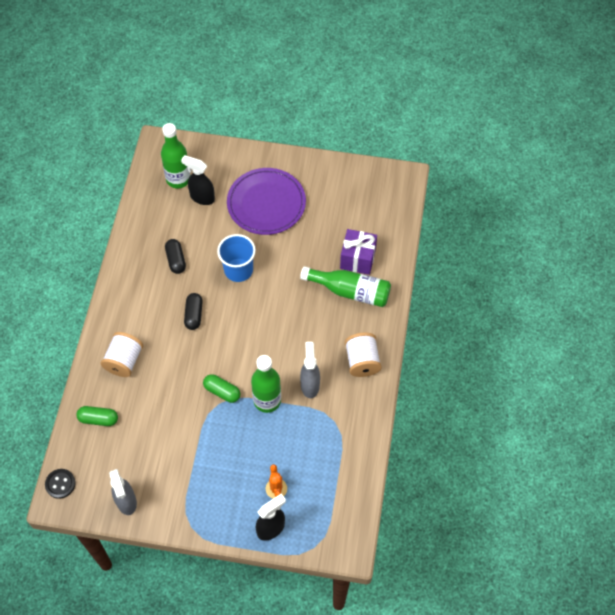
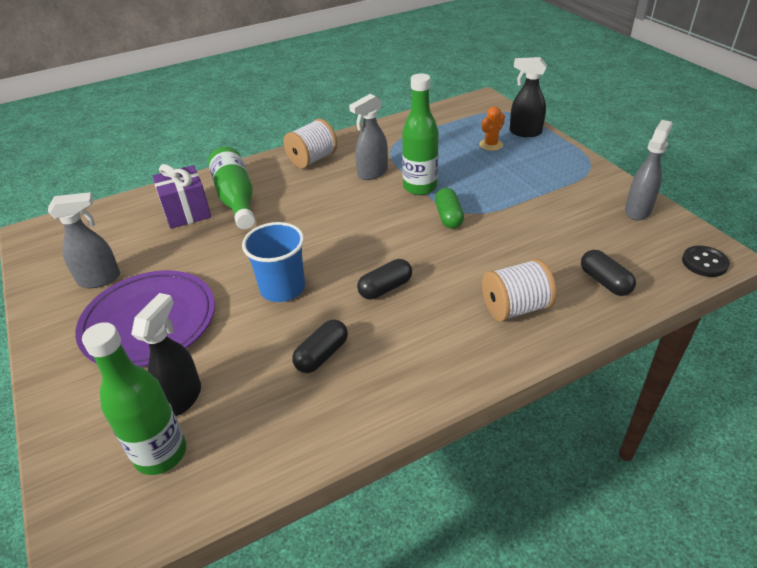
camera: 125 degrees left, 20 degrees down
(98, 419) = (604, 282): green capsule -> black capsule
(202, 197) = (182, 397): black spray bottle -> black spray bottle turned 150 degrees counterclockwise
(324, 195) = (100, 279): none -> grey spray bottle

